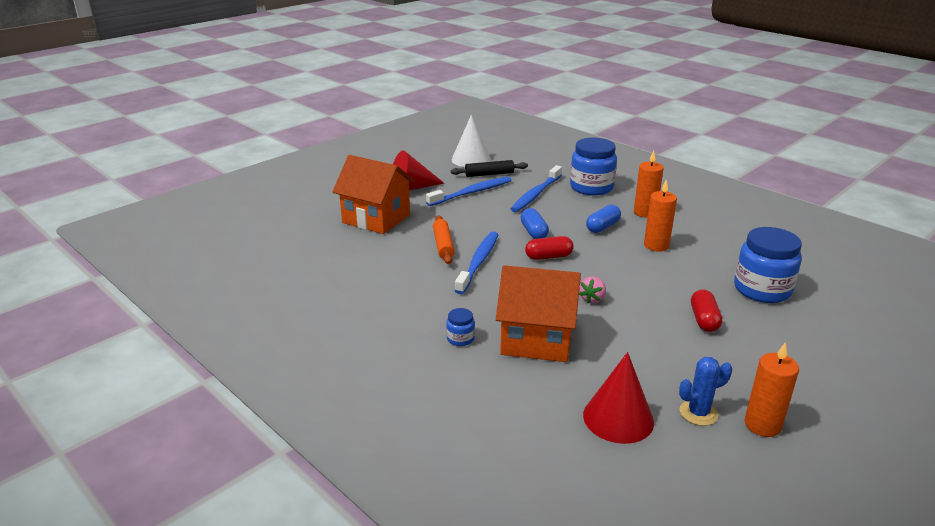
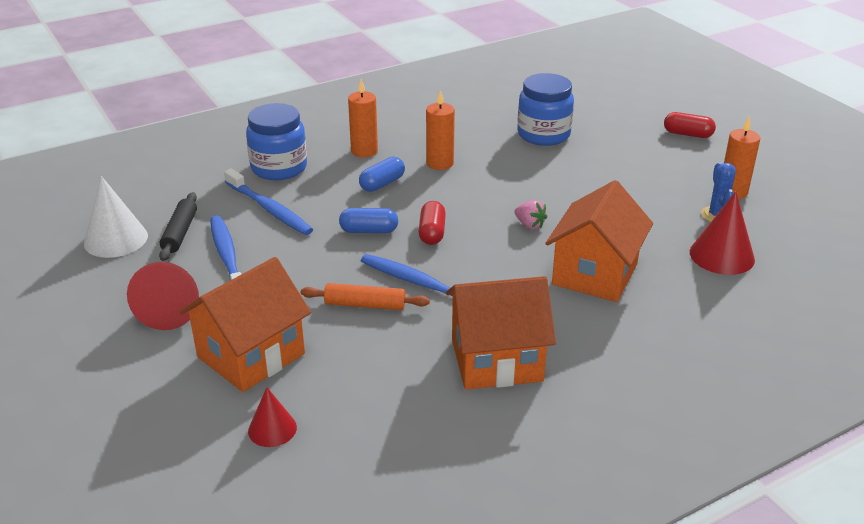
camera: 75 degrees left, 5 degrees up
(312, 237) = (272, 429): none -> red cone
(400, 304) = (496, 360): none -> orange house
(460, 339) = (582, 324): blue jar -> none
(602, 227) = (382, 184): blue capsule -> blue capsule turned 75 degrees clockwise
(704, 320) = (584, 175): red capsule -> red capsule (687, 134)

